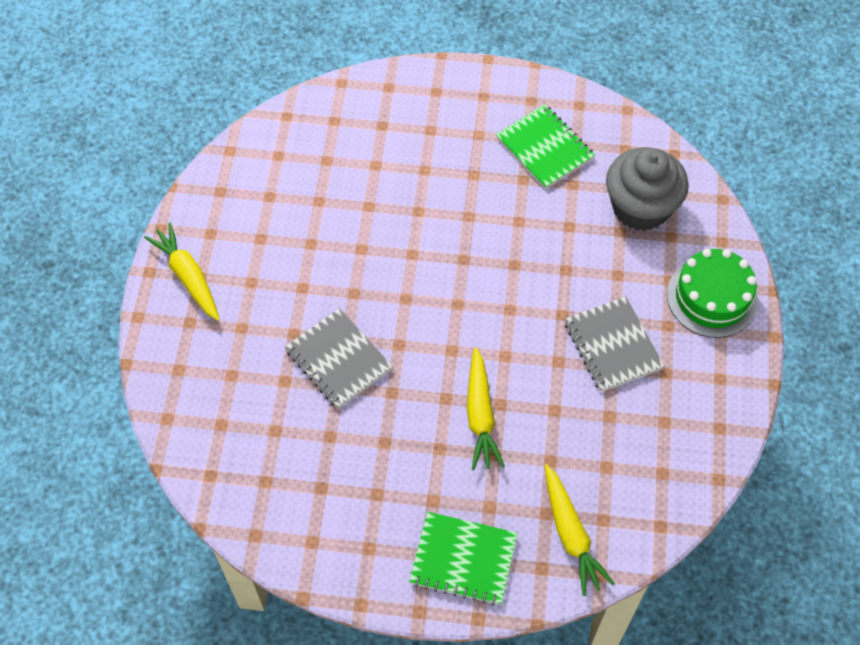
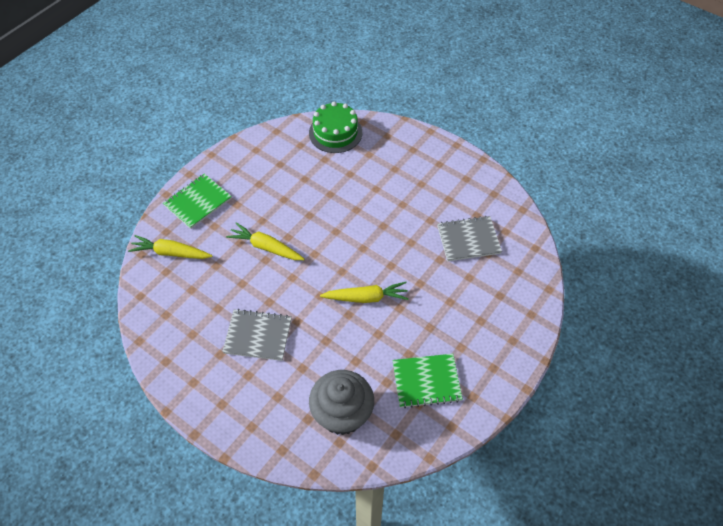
camera: 120 degrees right, 5 degrees down
(188, 277) = (442, 159): yellow carrot -> yellow carrot (366, 297)
(338, 360) = (346, 201): grey notebook -> grey notebook (468, 240)
(712, 297) = (247, 414): green cake -> green cake (335, 133)

